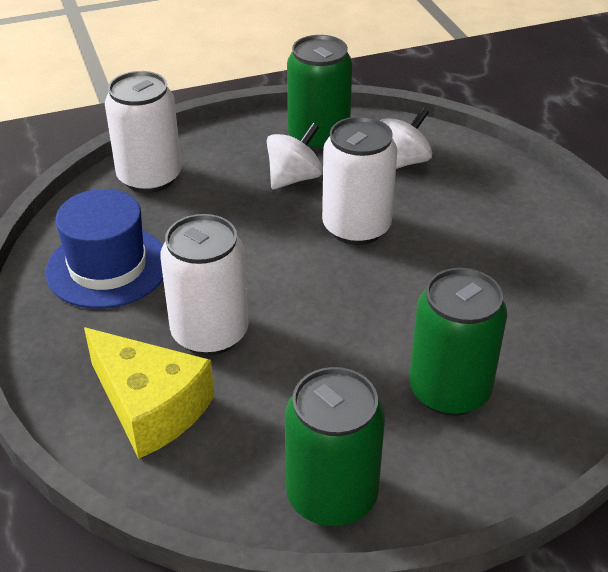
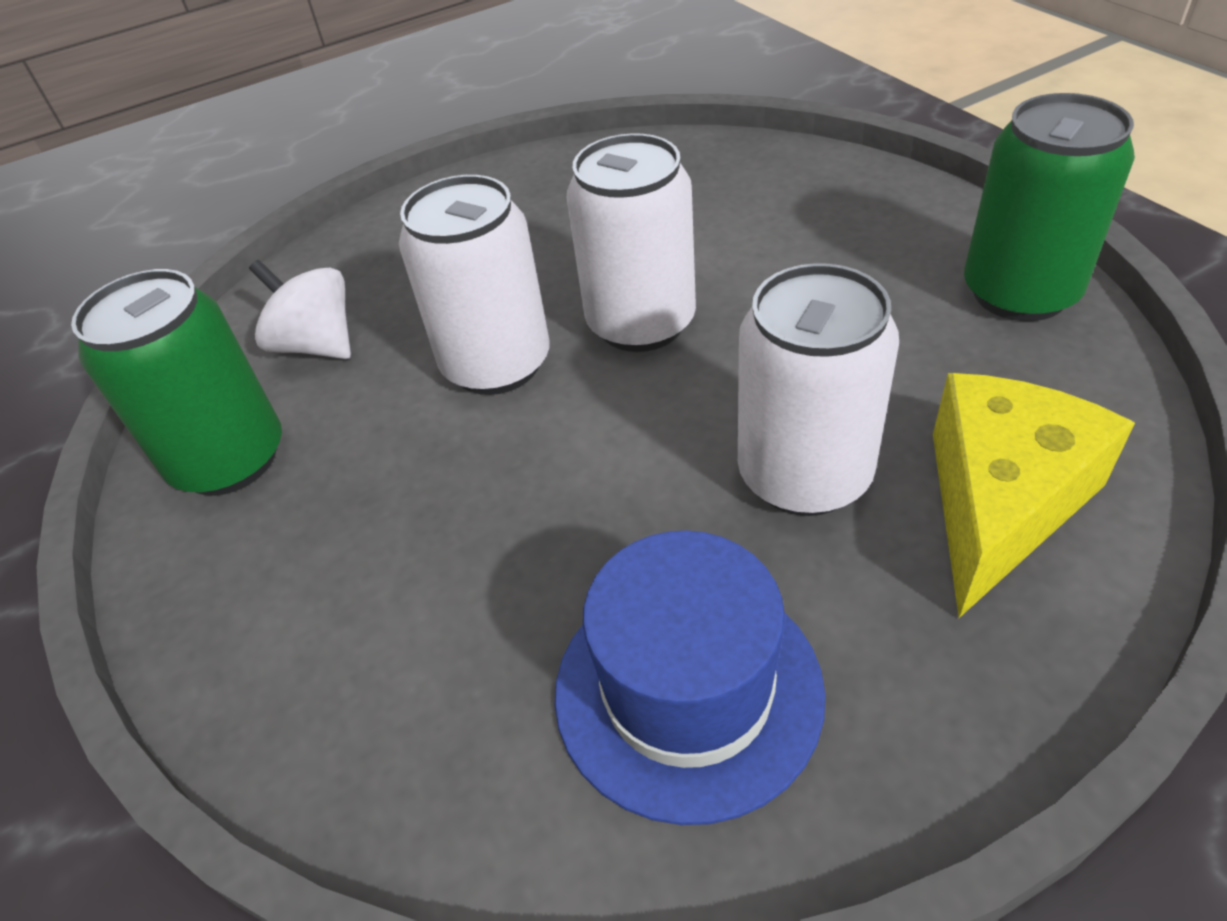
camera: 95 degrees left, 5 degrees up
(149, 177) = (358, 715): white can -> white can (641, 323)
(294, 178) = (362, 465): white spinning top -> none
(449, 390) = (799, 236): green can -> none

